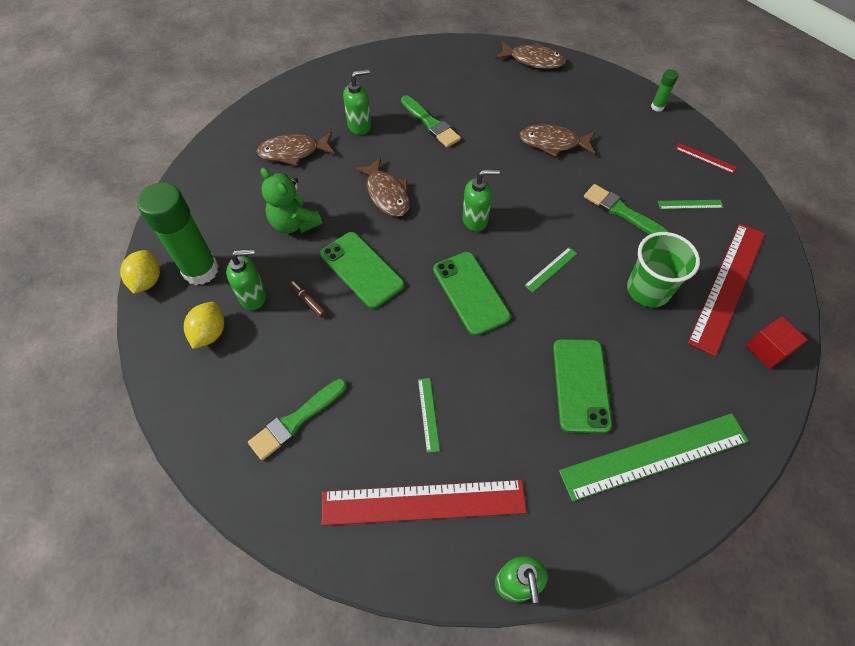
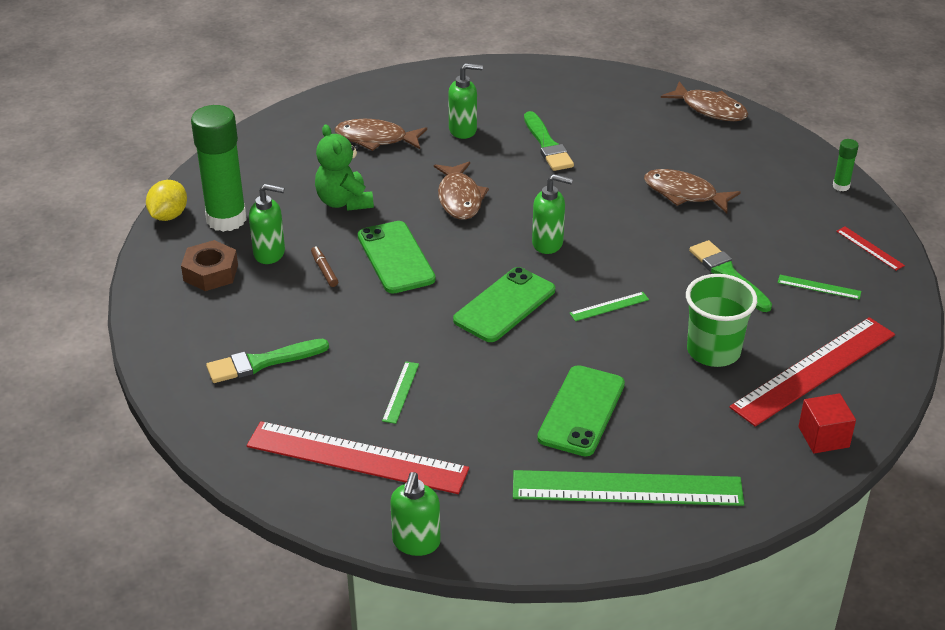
camera: 20 degrees right, 20 degrees down
(210, 333) = (211, 272): yellow lemon -> brown nut
(470, 293) = (504, 305): green phone -> green phone turned 45 degrees clockwise

